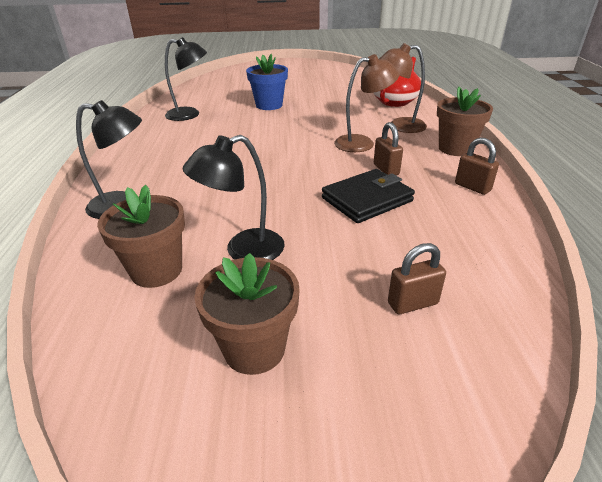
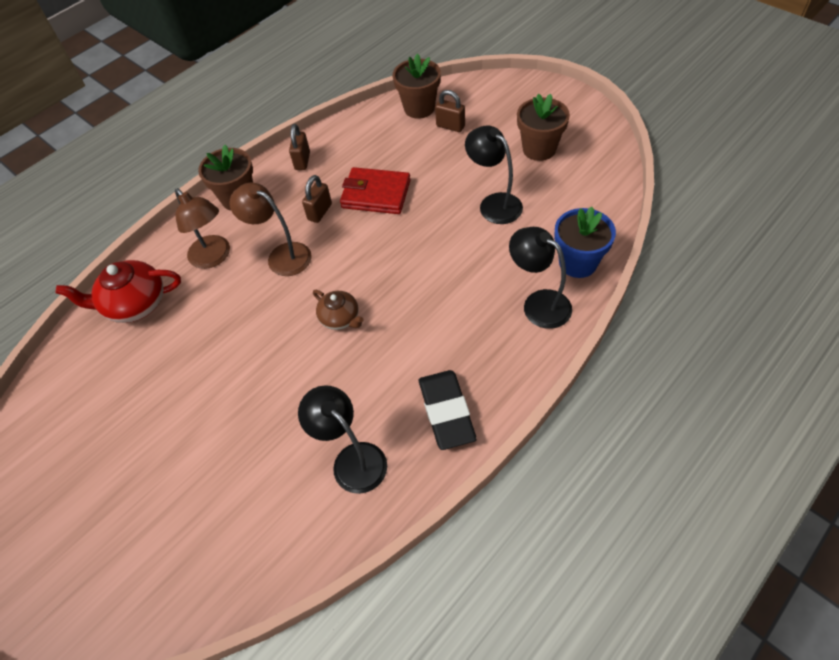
camera: 130 degrees left, 20 degrees up
(151, 141) = (446, 411): none -> black eraser
(156, 270) = (553, 220): brown flower pot -> brown flower pot (419, 108)
(243, 250) = (494, 203): black lamp -> black lamp turned 150 degrees counterclockwise
(269, 105) = (248, 408): blue flower pot -> blue flower pot (578, 263)
(272, 140) = (340, 318): none -> brown teapot
(367, 199) = (376, 194): black wallet -> red wallet

